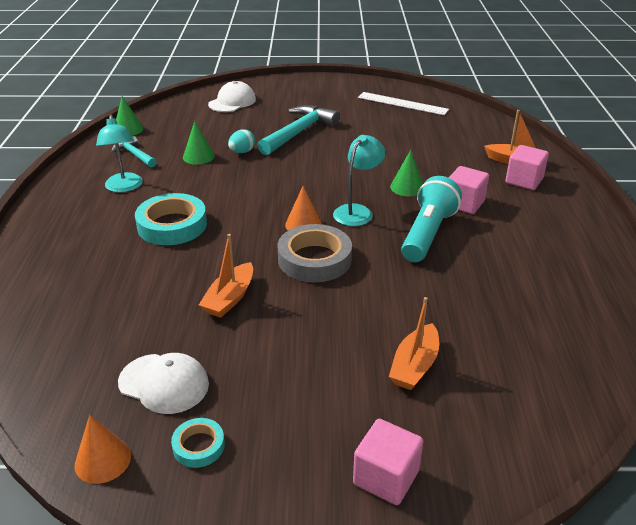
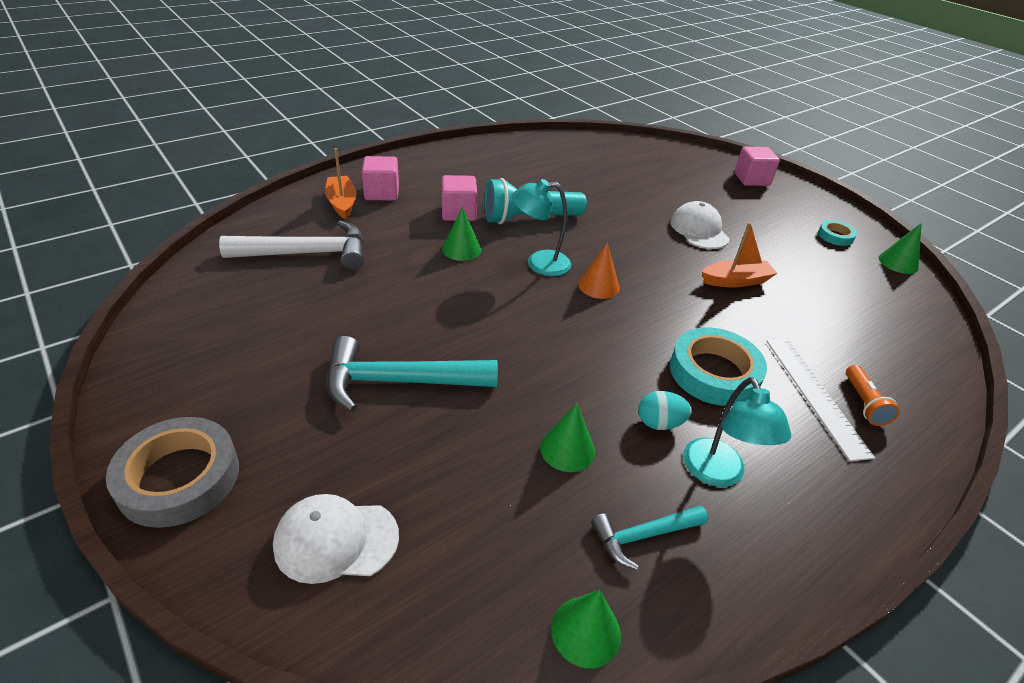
camera: 130 degrees left, 5 degrees up
(66, 269) = (864, 403): none -> orange flashlight
(103, 460) = (898, 262): orange cone -> green cone
(124, 187) = (718, 474): turquoise lamp -> turquoise lamp turned 135 degrees clockwise
(135, 155) = (643, 536): turquoise hammer -> turquoise hammer turned 60 degrees clockwise
(164, 383) = (833, 269): white cap -> white cap (699, 230)
(242, 152) = (509, 409): turquoise egg -> turquoise egg (659, 423)
(314, 259) = (636, 260): grey tape -> grey tape (179, 477)
(402, 103) = (216, 319): white ruler -> white ruler (815, 395)
(414, 366) = (674, 189): orange boat -> none
(449, 136) = (307, 254): none -> white hammer

